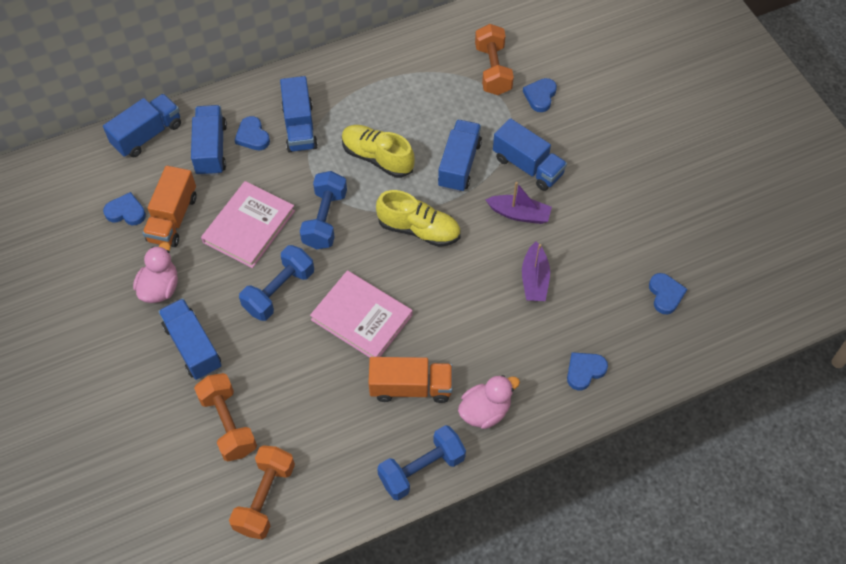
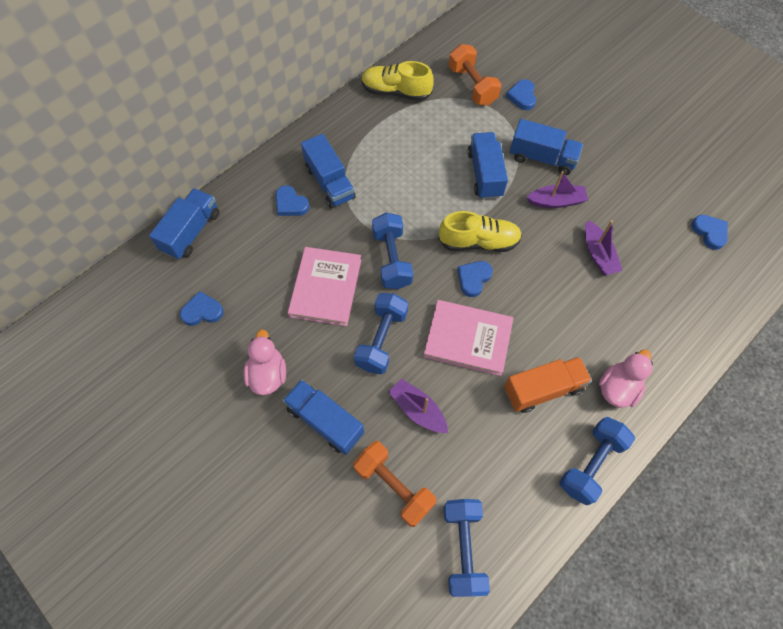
camera: 20 degrees left, 5 degrees up
(173, 218) = (250, 303): orange truck -> none
(211, 149) = (258, 227): blue truck -> none
(265, 498) = (463, 548): orange dumbbell -> blue dumbbell
(282, 365) = (418, 410): none -> purple boat
(377, 158) = (411, 189): yellow shoe -> yellow shoe (396, 92)
(584, 371) = (681, 321): blue heart -> blue heart (473, 279)

